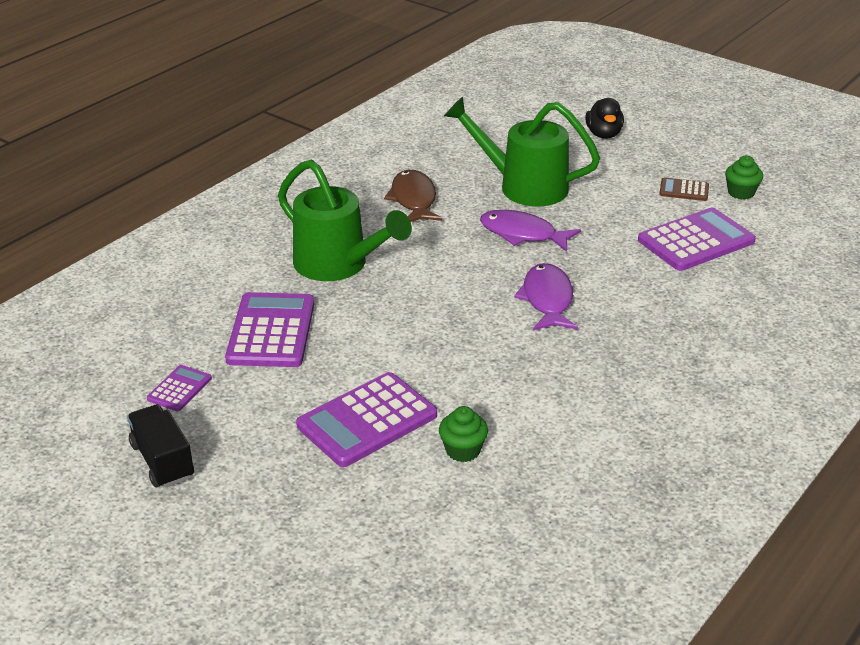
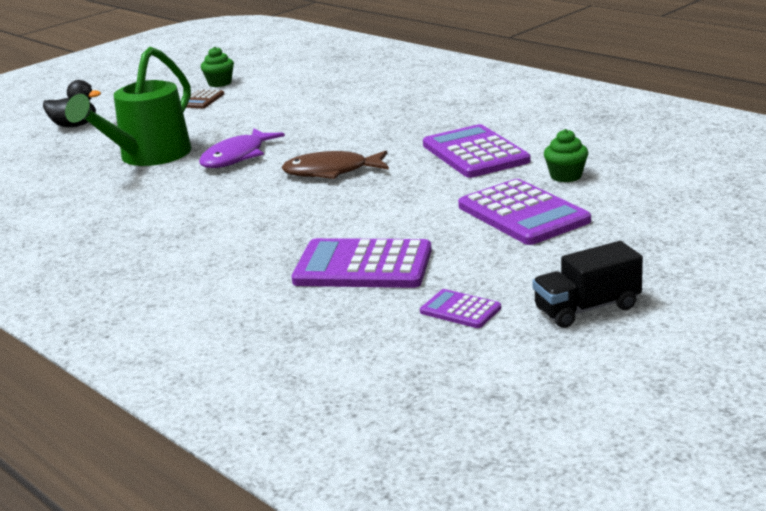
camera: 80 degrees left, 10 degrees down
(338, 265) = (248, 237): green watering can -> none
(413, 200) = (136, 204): brown fish -> brown fish (331, 172)
(547, 300) = (352, 148): purple fish -> none
(696, 241) = (285, 98): purple calculator -> purple calculator (475, 153)

